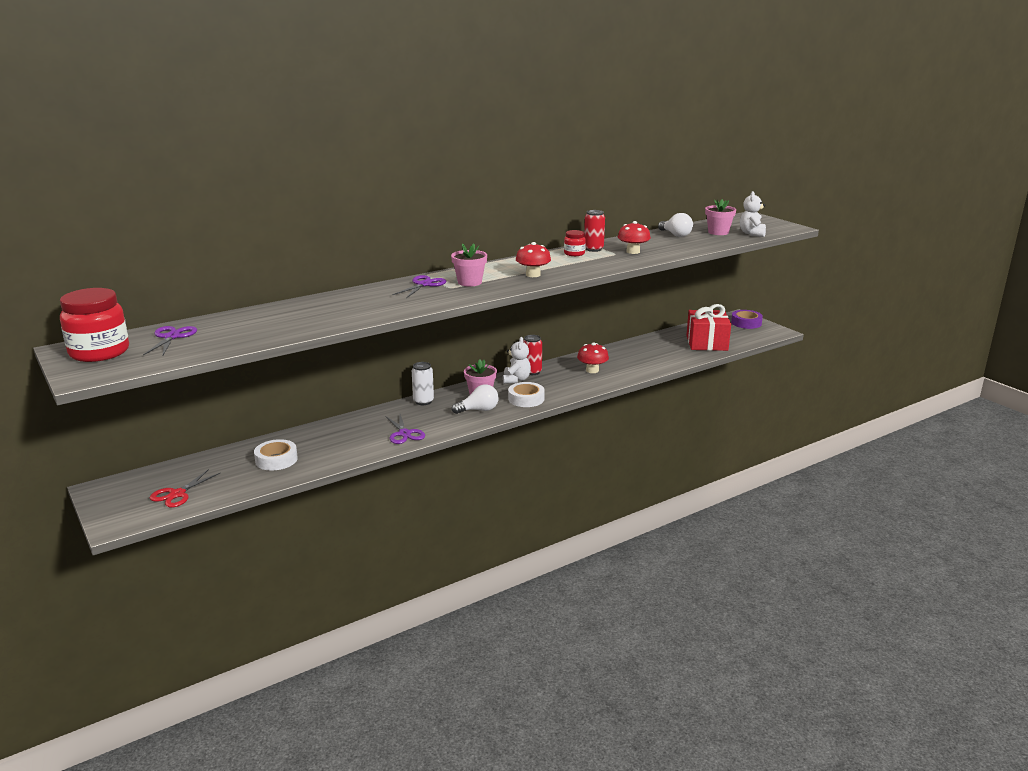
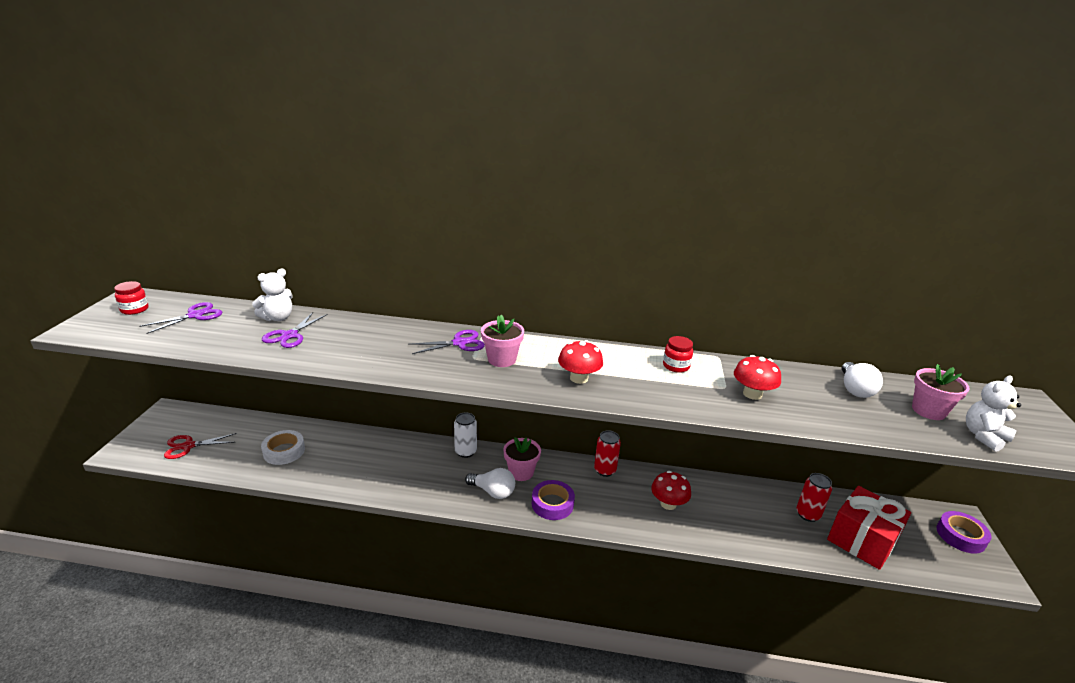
camera: 40 degrees right, 5 degrees up
(99, 352) = (134, 309): red jar -> red jar, size x0.49
(404, 434) = (399, 482): purple scissors -> purple scissors (289, 335)
(516, 379) = (577, 472): white teddy bear -> white teddy bear (278, 318)
(526, 399) = (552, 504): white tape -> purple tape
(593, 249) = (709, 369): red can -> red can (807, 514)

